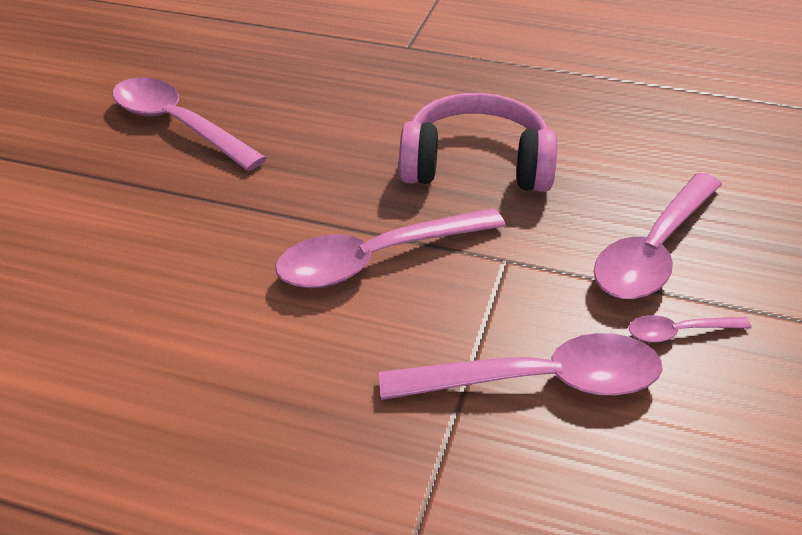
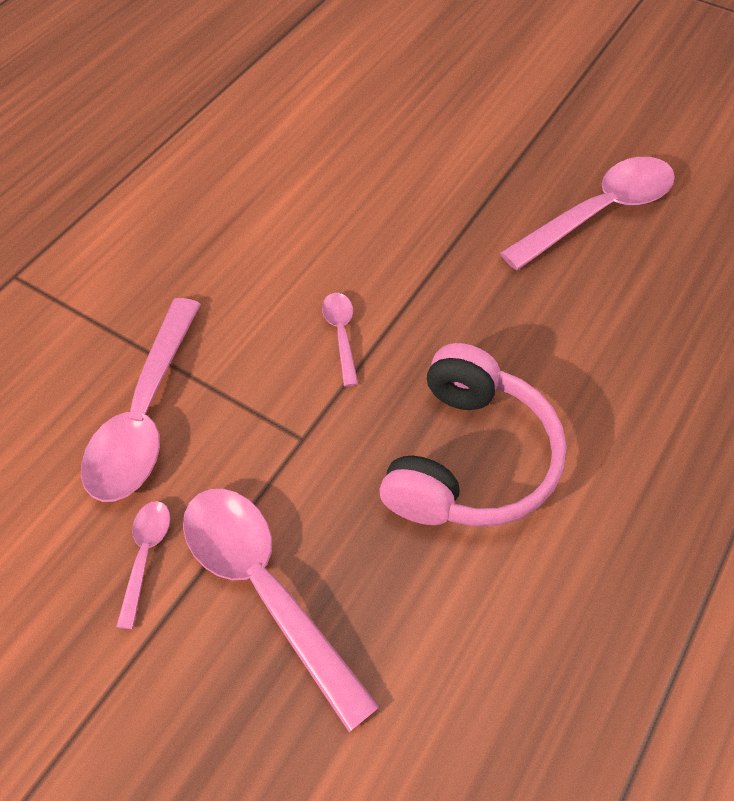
camera: 105 degrees right, 15 degrees up
(377, 258) = (341, 335): pink spoon -> pink spoon, size x0.48

